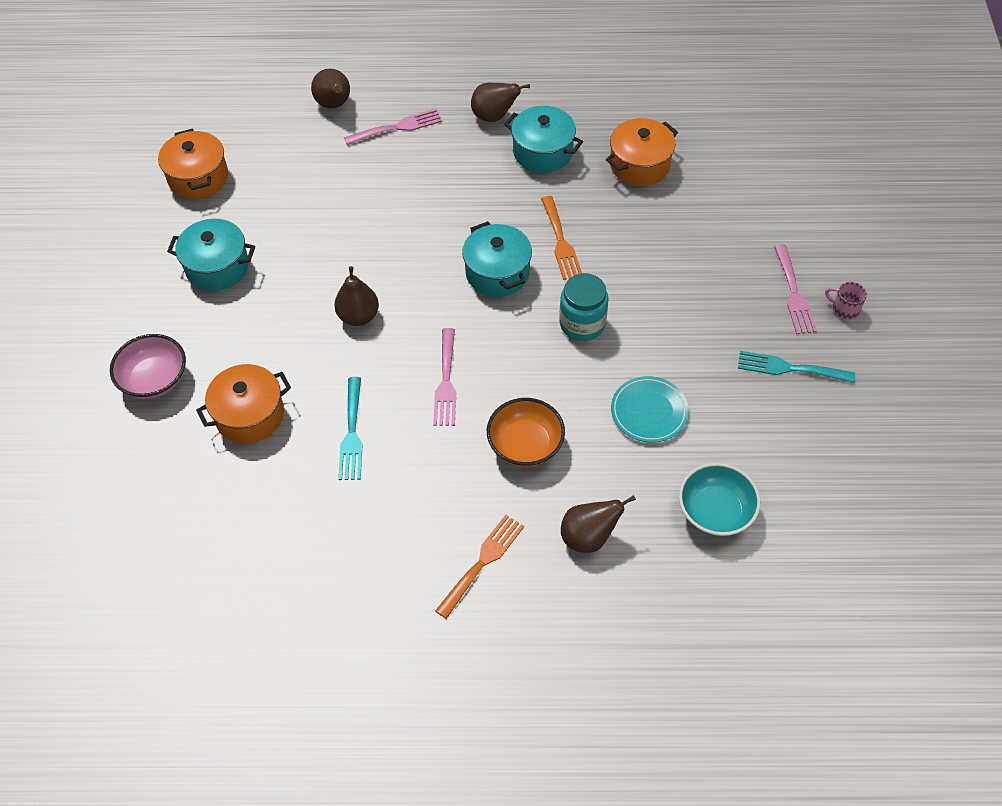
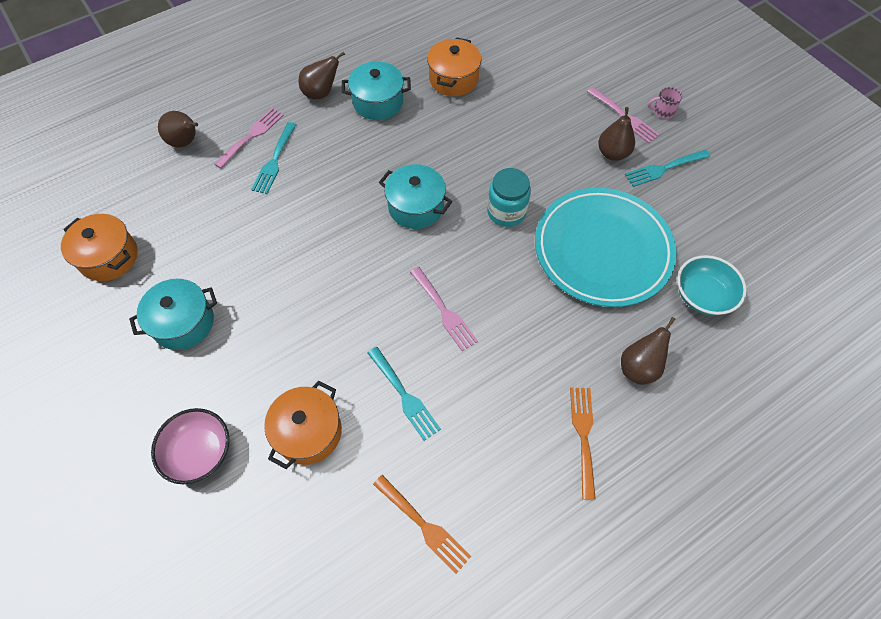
camera: 35 degrees left, 5 degrees up
(358, 316) = (336, 298): brown pear -> brown pear (612, 153)
(400, 162) = (274, 161): none -> turquoise fork
(525, 445) = (540, 325): orange bowl -> none
(561, 241) = (443, 160): orange fork -> orange fork (424, 525)
(649, 411) = (602, 250): turquoise plate -> turquoise plate, size x2.15

